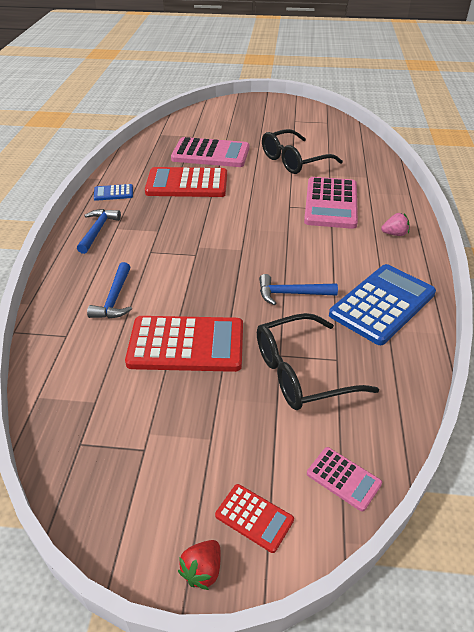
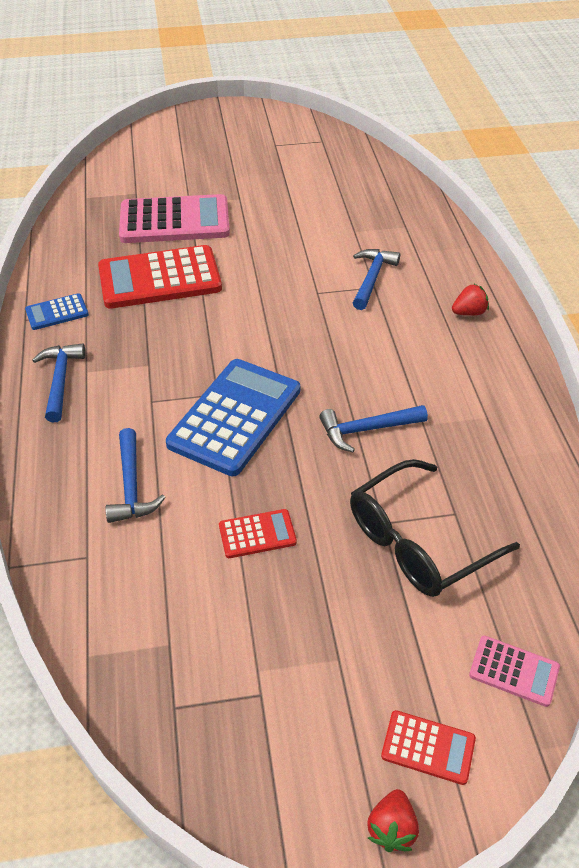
camera: 15 degrees left, 5 degrees up
(186, 344) = (257, 534): red calculator -> red calculator, size x0.47
(293, 161) = (297, 215): black glasses -> none
(331, 203) = (372, 278): pink calculator -> blue hammer
(382, 304) = (485, 422): blue calculator -> blue calculator (235, 417)
(394, 234) = (469, 312): pink strawberry -> red strawberry

